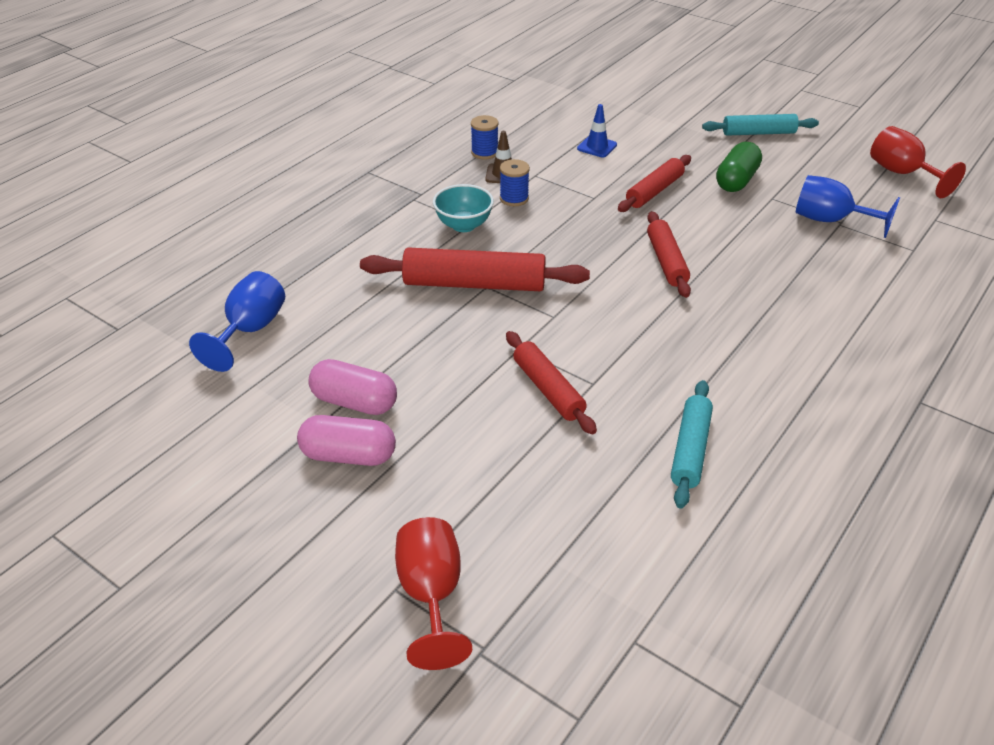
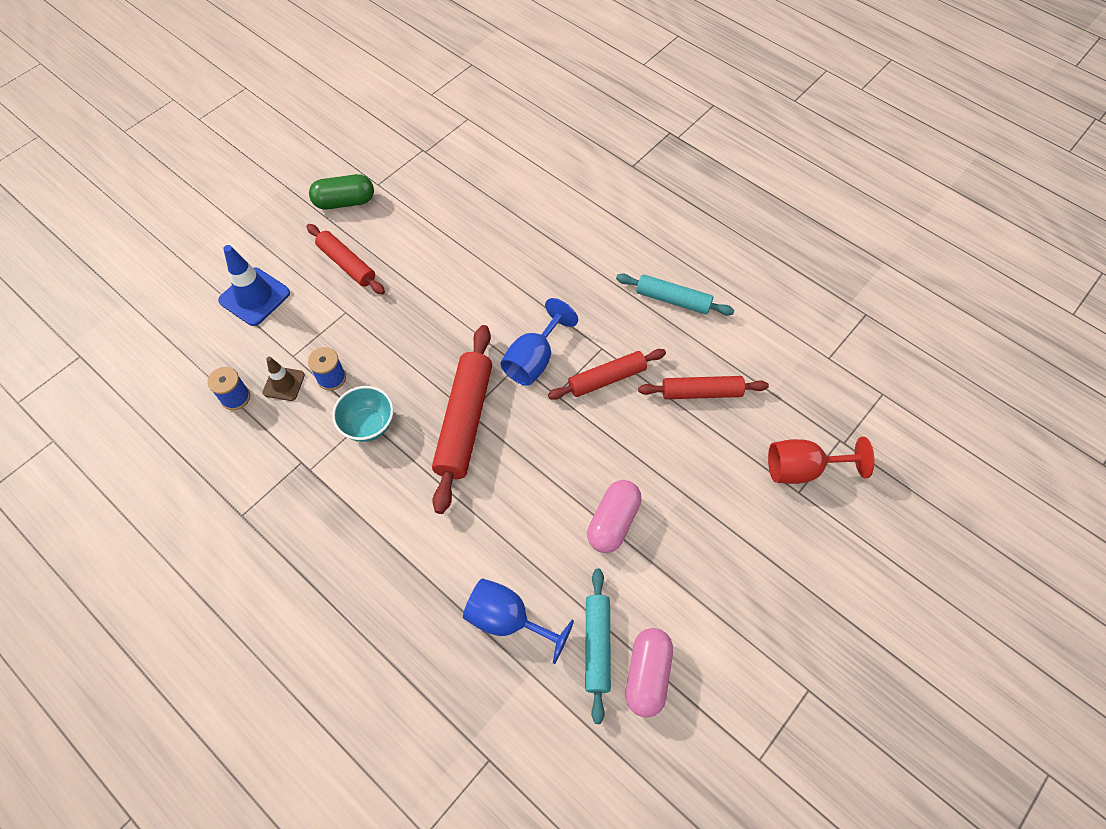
camera: 85 degrees left, 20 degrees up
(348, 455) = (674, 525): pink capsule -> pink capsule (647, 675)
(597, 147) = (254, 297): blue traffic cone -> blue traffic cone, size x1.66
(666, 261) = (455, 274): red rolling pin -> red rolling pin (701, 392)
(736, 180) = (345, 202): green capsule -> green capsule turned 45 degrees counterclockwise
(758, 133) = (269, 168): turquoise rolling pin -> turquoise rolling pin (597, 645)
(830, 220) = (419, 156): blue goblet -> blue goblet (534, 360)
(902, 173) = (362, 93): red goblet -> none

